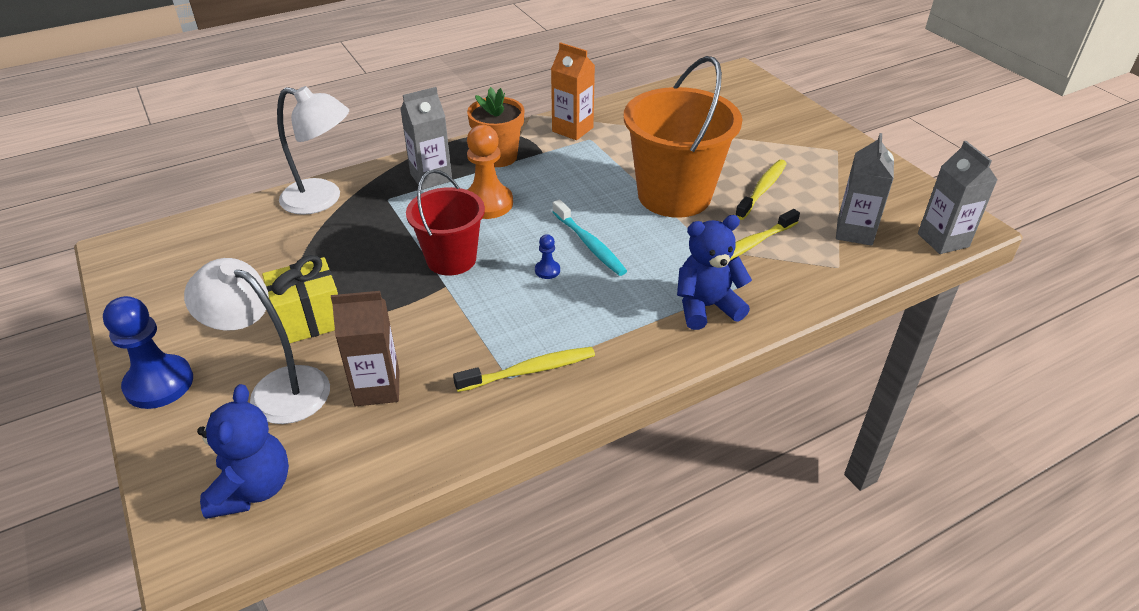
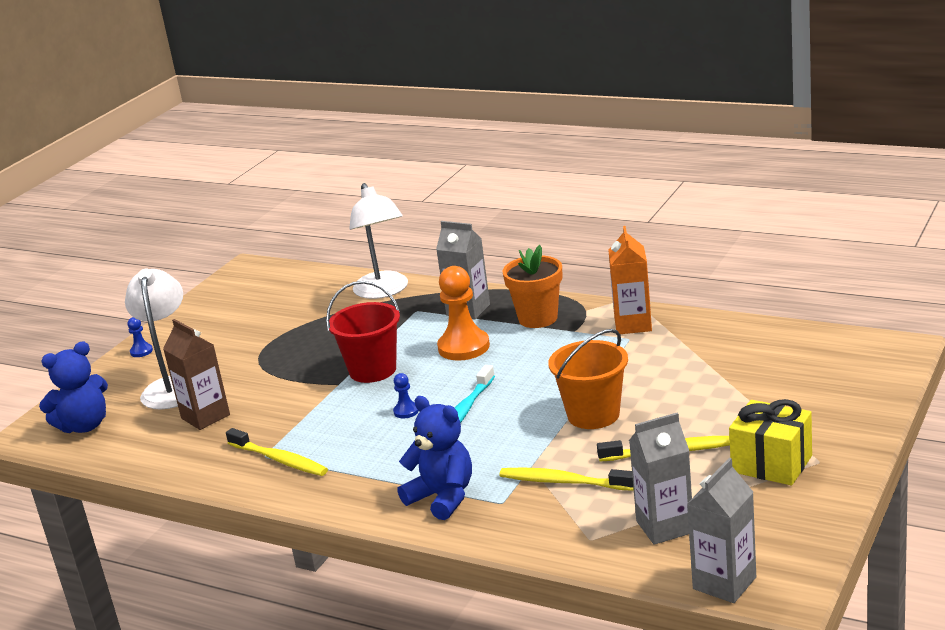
camera: 60 degrees right, 15 degrees down
(159, 384) = (141, 351): blue pawn -> blue pawn, size x0.45
(310, 319) = (248, 360): yellow gift -> yellow gift (771, 464)
(674, 195) = (593, 415): orange bucket -> orange bucket, size x0.62

